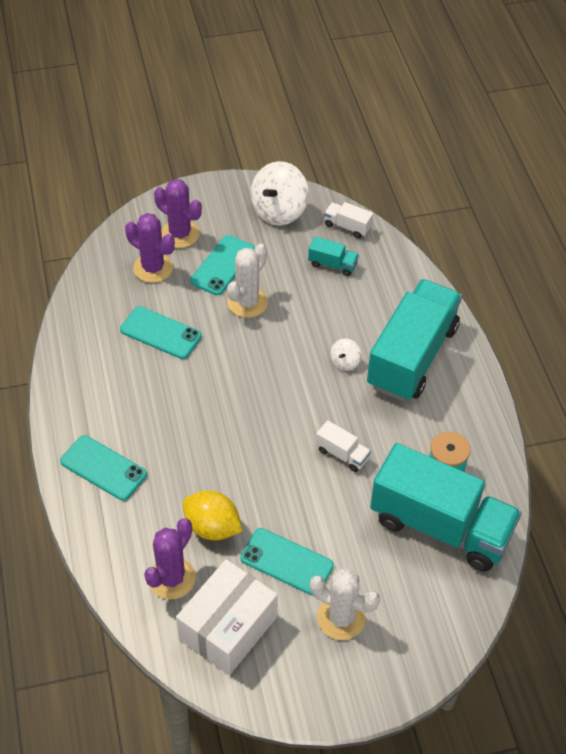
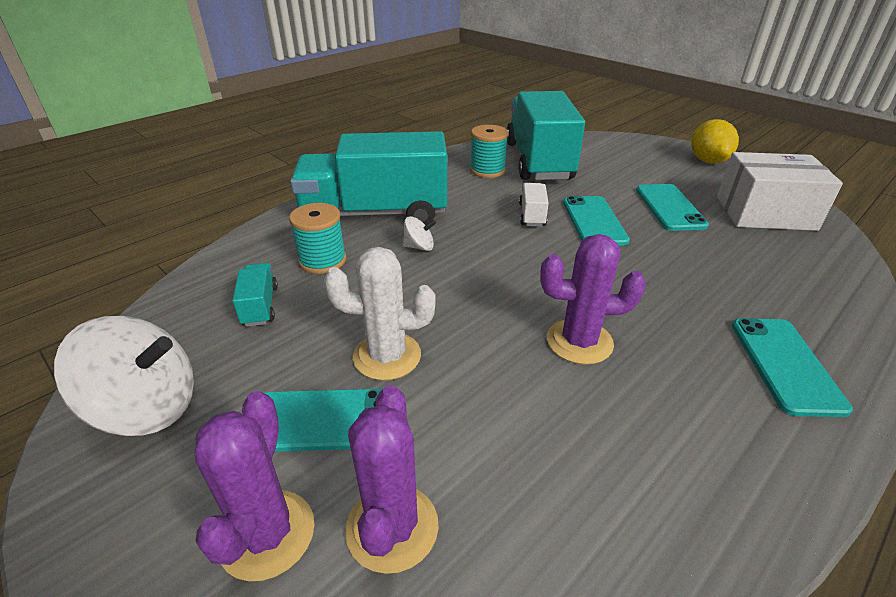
camera: 120 degrees left, 15 degrees down
(160, 333) = (527, 426): turquoise phone -> turquoise phone (594, 221)
(171, 578) = (788, 256): purple cactus -> purple cactus (579, 342)
(212, 527) = (707, 254): yellow lemon -> yellow lemon (708, 161)
(341, 618) = (669, 174): white cactus -> none
(347, 226) = (170, 318): white truck -> none
(363, 306) = (322, 260): none -> turquoise spool

